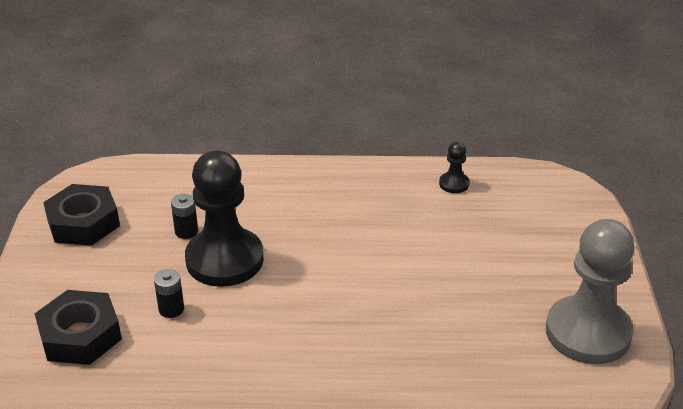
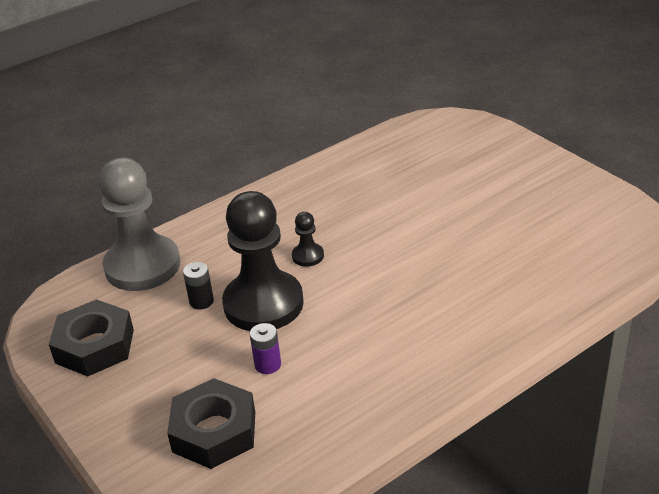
camera: 35 degrees left, 0 degrees up
(171, 309) = (267, 365): black battery -> purple battery
(454, 184) = (371, 157): black pawn -> black pawn (308, 256)
(588, 333) = (583, 206): grey pawn -> grey pawn (142, 266)

